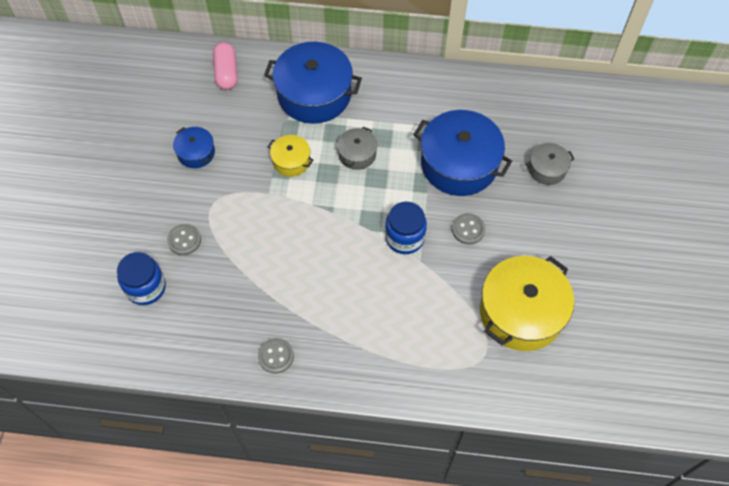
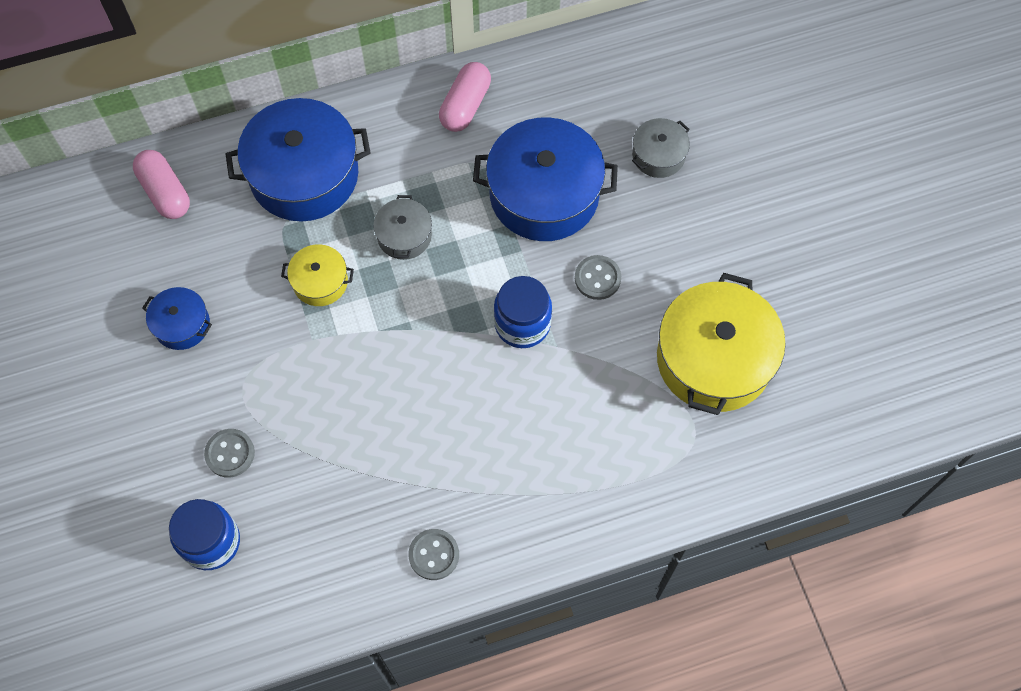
camera: 25 degrees left, 5 degrees up
(435, 91) = (465, 105): none -> pink capsule

